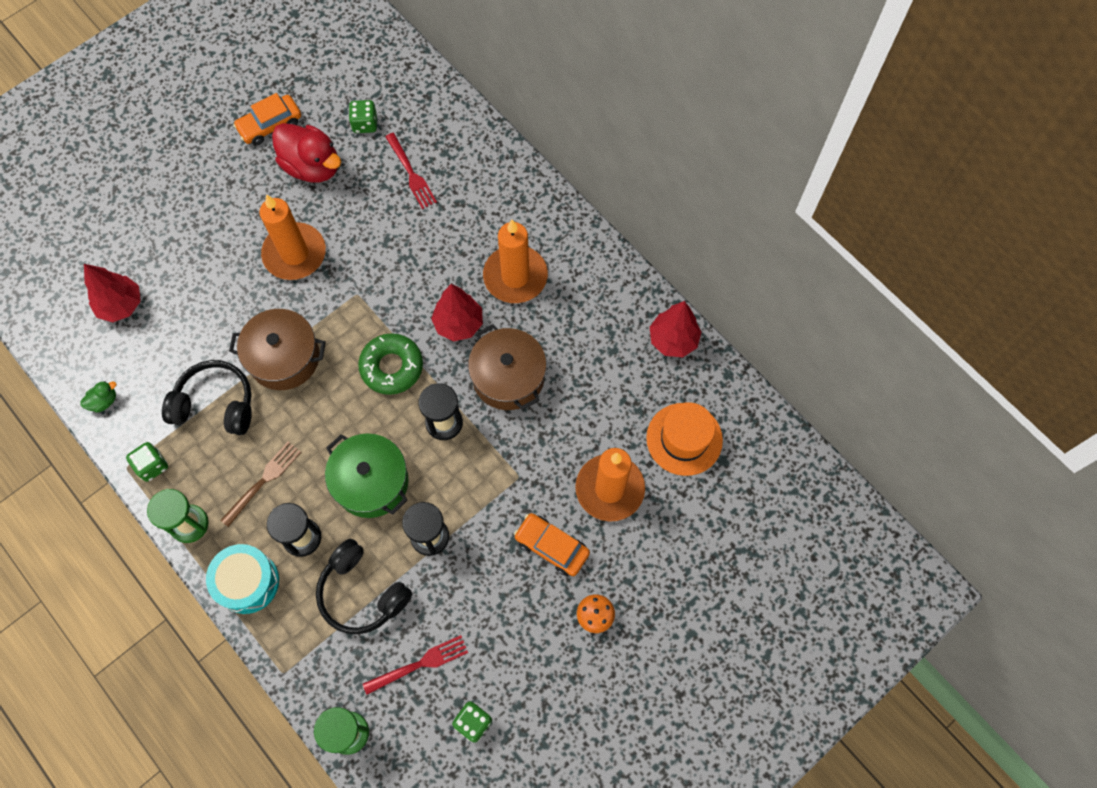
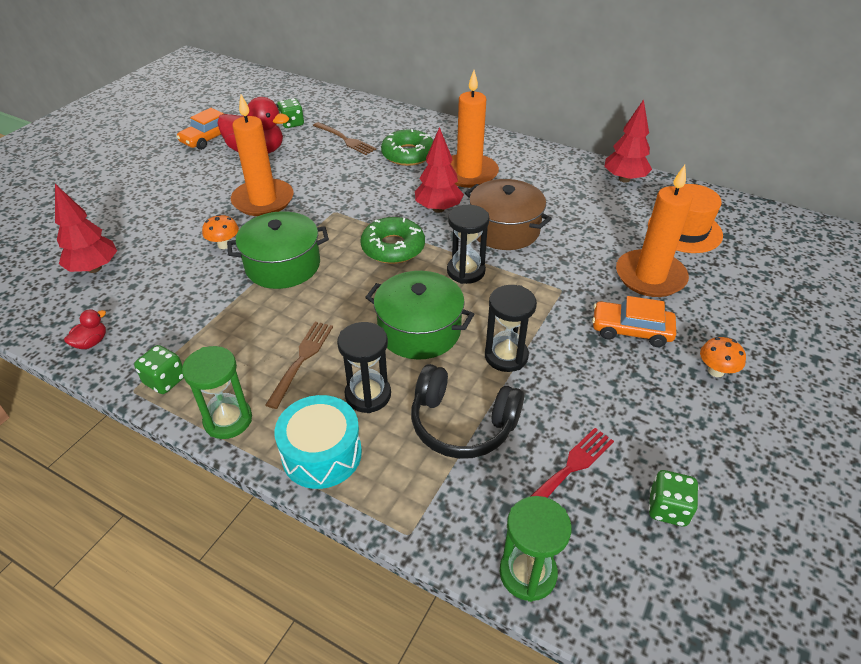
camera: 20 degrees left, 25 degrees down
(104, 401) = (91, 342): green duck -> red duck
(215, 404) = (223, 314): black headphones -> none
(240, 310) = (224, 245): none -> orange mushroom
(284, 357) = (283, 265): brown pot -> green pot
(411, 173) = (345, 139): red fork -> brown fork
(466, 222) = (408, 154): none -> green donut

